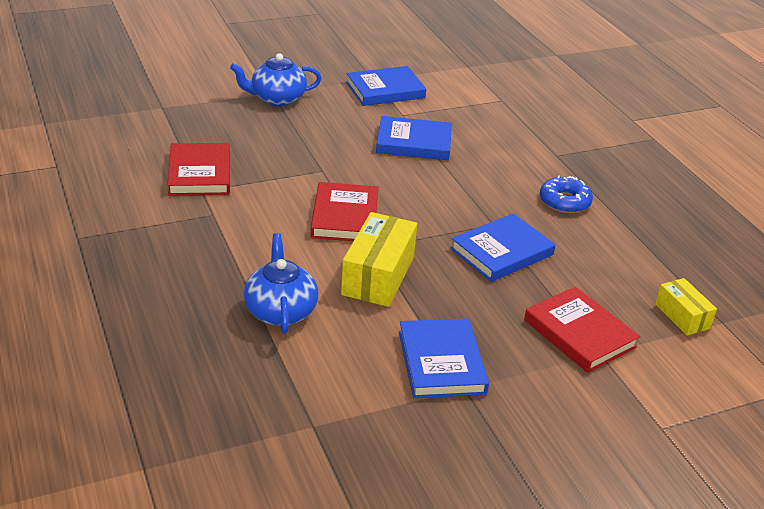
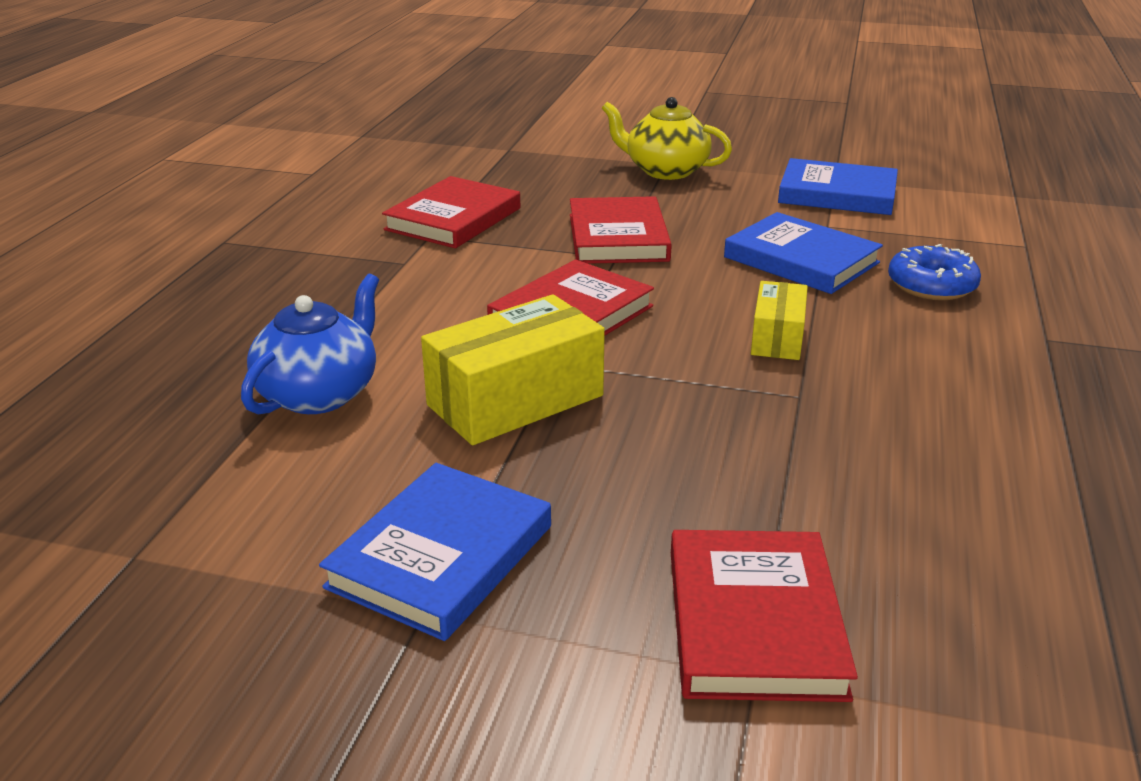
camera: 40 degrees right, 5 degrees down
(277, 98) = (665, 171): blue teapot -> yellow teapot
(308, 157) = (617, 237): none -> red book
(502, 251) = (764, 438): blue book -> none
(564, 202) = (982, 407): blue donut -> blue donut (931, 285)
(682, 316) = (1035, 691): yellow box -> yellow box (777, 337)

